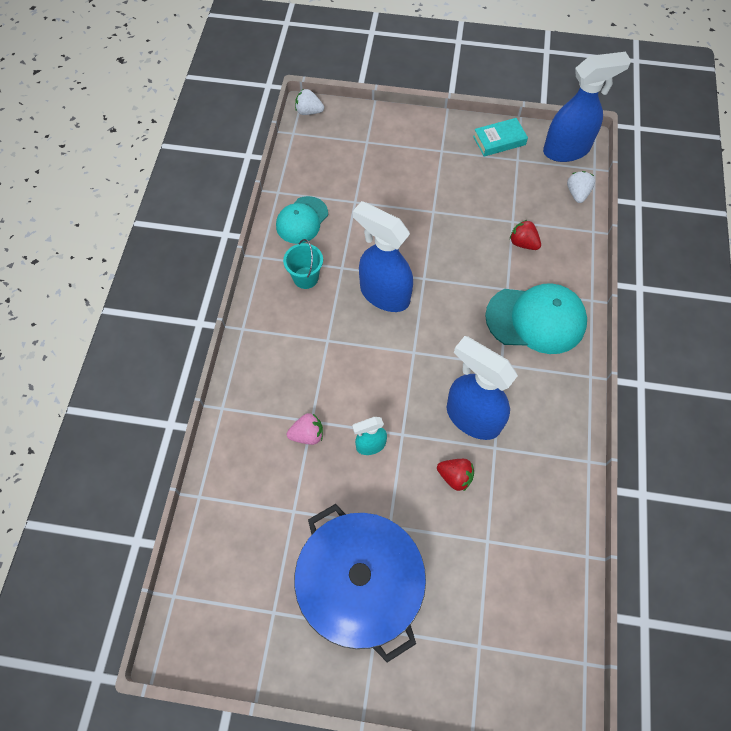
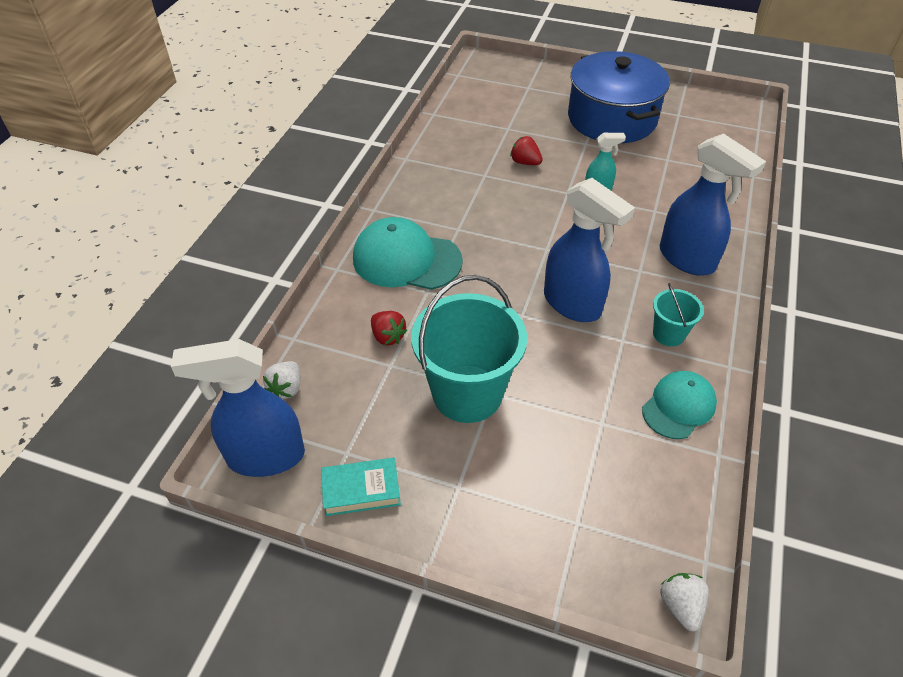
camera: 170 degrees left, 15 degrees down
(307, 435) = (658, 202): pink strawberry -> none
(309, 111) = (680, 606): white strawberry -> white strawberry turned 120 degrees counterclockwise
(451, 208) = (467, 393): none -> turquoise bucket
(472, 417) = (499, 195): blue spray bottle -> blue spray bottle (687, 259)

